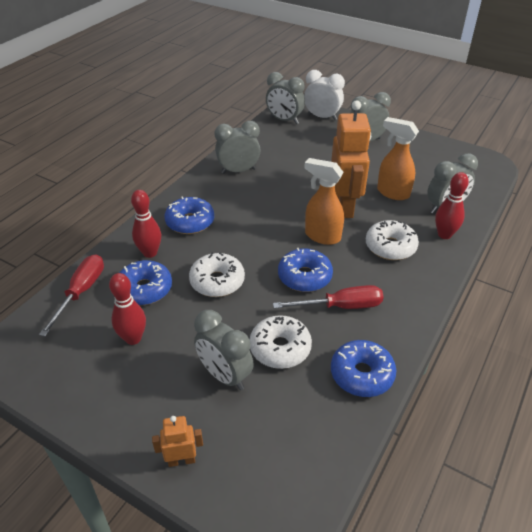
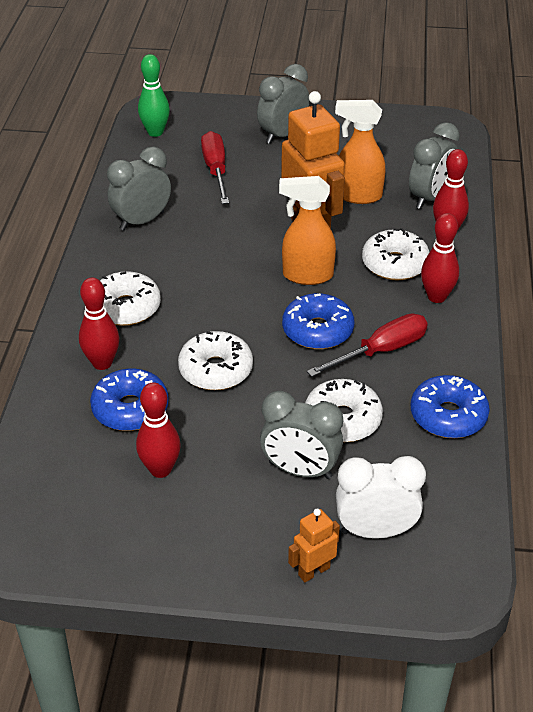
camera: 25 degrees left, 0 degrees up
(81, 292) = (48, 440): red screwdriver -> red screwdriver (216, 170)
(190, 222) = (126, 308): blue donut -> white donut
(284, 120) = (155, 132): grey clock -> green bowling pin
(322, 117) = (204, 115): white clock -> white clock (375, 531)
(407, 280) = (436, 297): none -> red bowling pin

